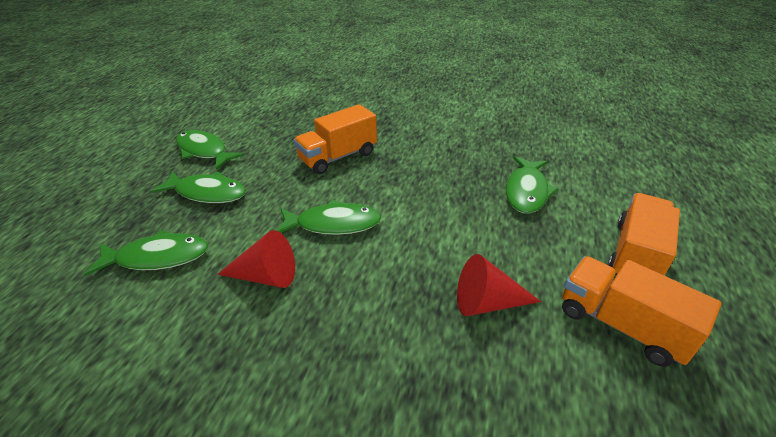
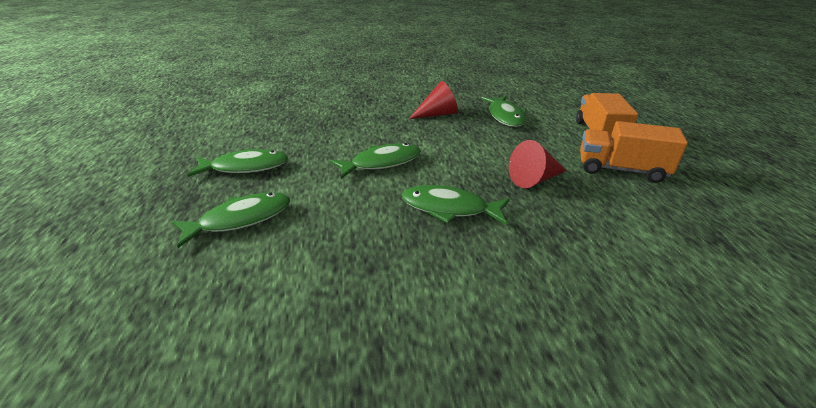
camera: 25 degrees left, 5 degrees down
(204, 151) = (211, 140): green fish -> green fish (449, 208)
(266, 276) = (356, 206): red cone -> red cone (437, 114)
(338, 157) = (345, 122): orange truck -> none

